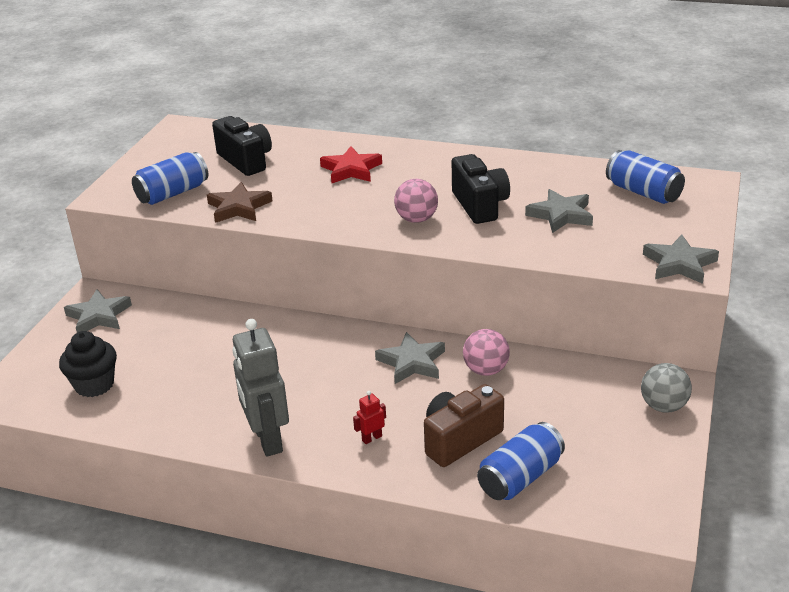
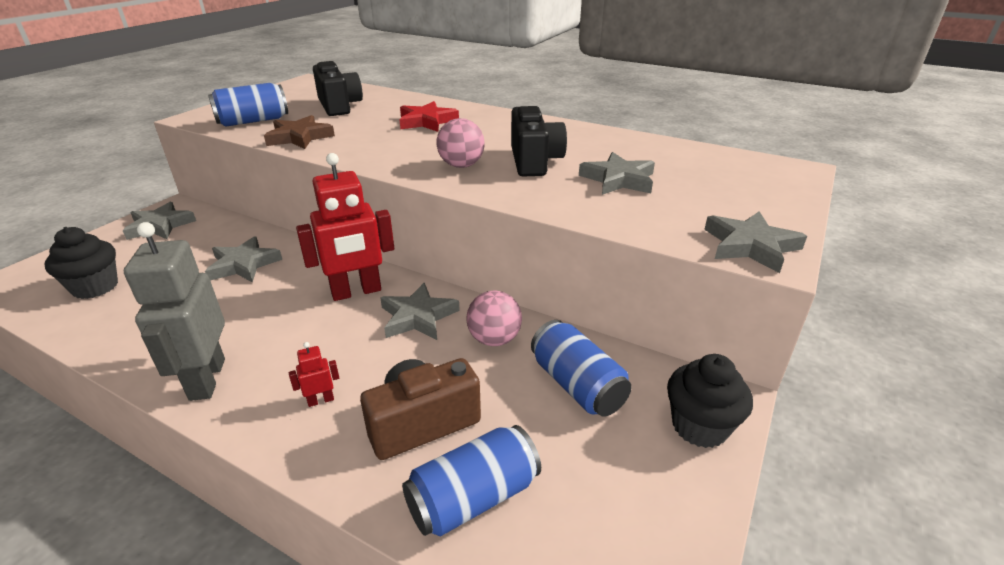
camera: 10 degrees right, 0 degrees up
(219, 341) = (244, 264): none -> grey star
(344, 350) = (356, 292): none -> red robot
(643, 192) = (719, 170): blue can -> blue can (577, 385)
(663, 406) = (699, 426): grey ball -> black cupcake

